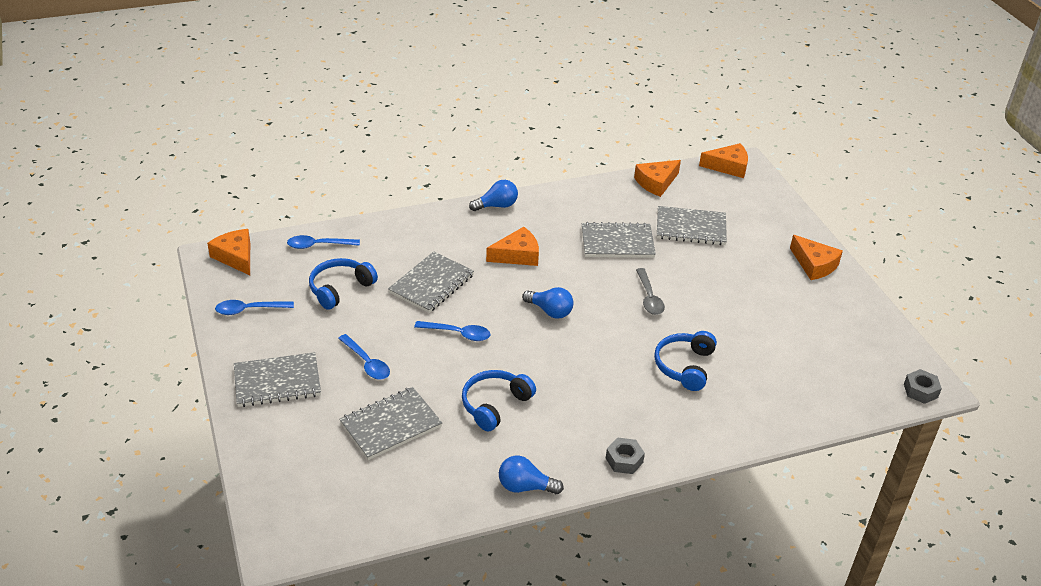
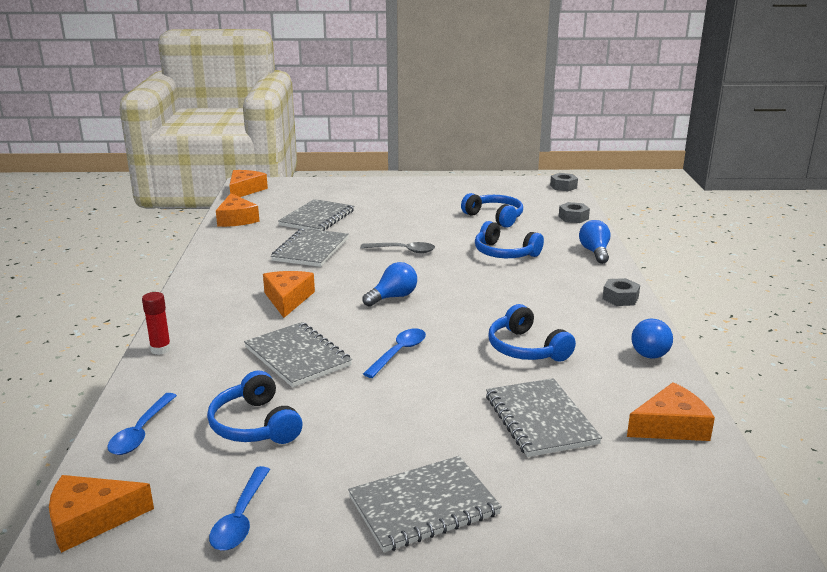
camera: 70 degrees left, 15 degrees down
(277, 382) = (424, 506): grey notebook -> grey notebook turned 60 degrees clockwise
(366, 363) = (419, 422): blue spoon -> none
(415, 219) = (161, 349): none -> red glue stick
(496, 206) = (189, 297): blue light bulb -> blue light bulb (595, 252)
(776, 346) = (494, 217): none -> blue headphones
(814, 265) = (403, 188): orange cheese -> orange cheese (671, 426)
(819, 408) = (573, 217): none -> grey nut

